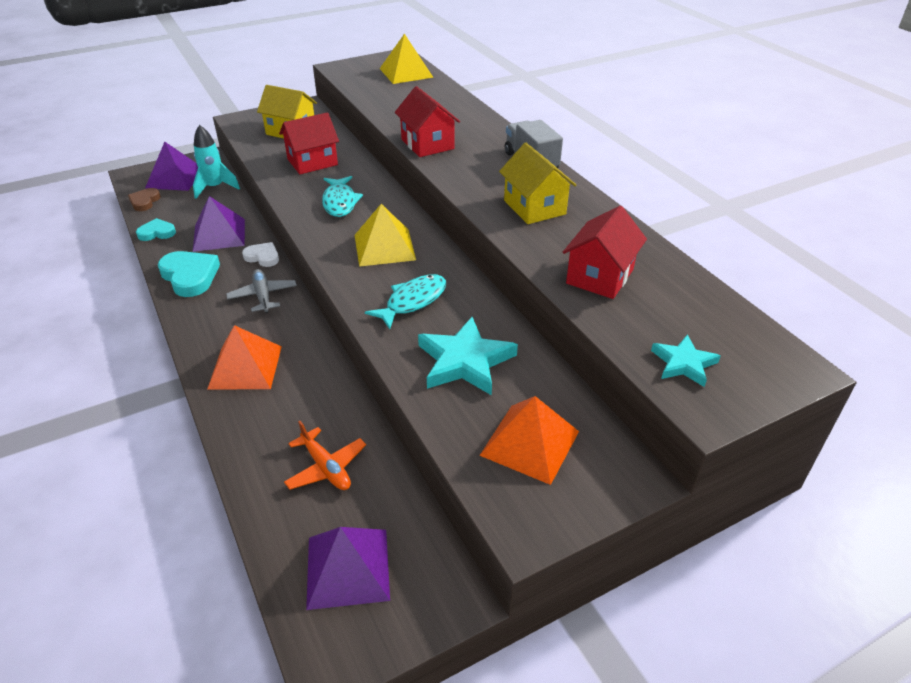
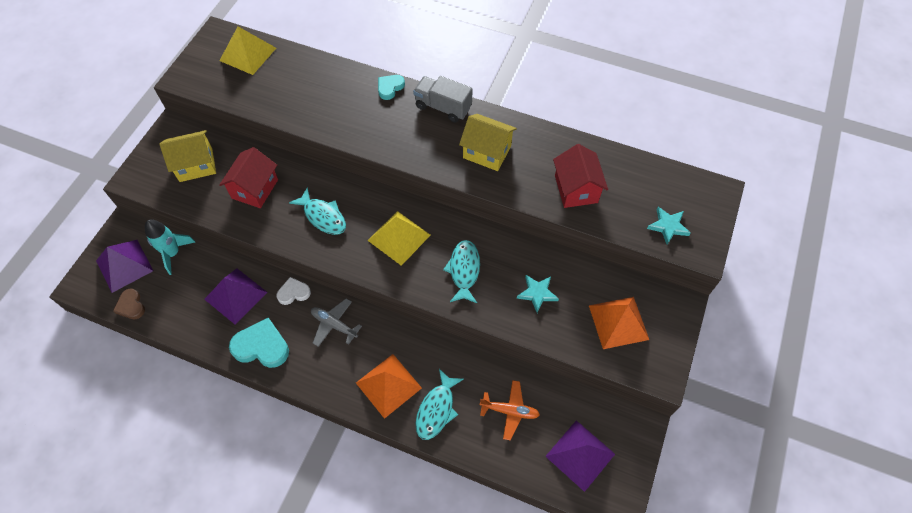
camera: 40 degrees left, 20 degrees up
(157, 233) = (183, 327): turquoise heart -> turquoise heart (390, 88)
(260, 415) = (436, 409): none -> turquoise fish
(427, 144) = (355, 131): red house -> none
(465, 361) = (537, 293): turquoise star -> turquoise star, size x0.59

